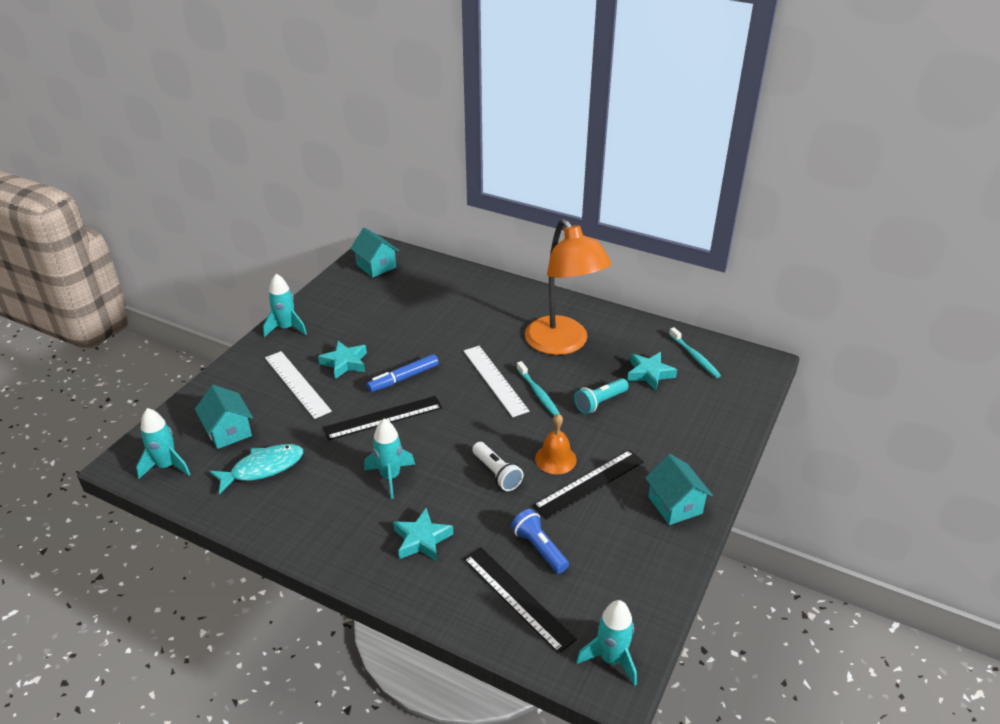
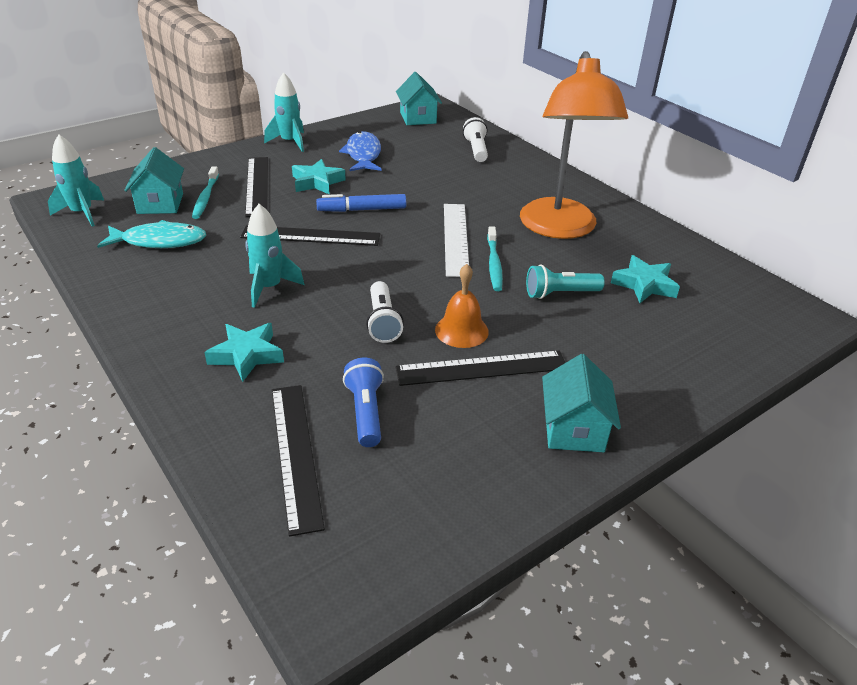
camera: 25 degrees right, 0 degrees up
(297, 384) = (257, 186): white ruler -> black ruler
(360, 321) = (363, 154): none -> blue fish
(449, 286) = (476, 150): none -> white flashlight
(611, 659) = (348, 573): turquoise rocket -> none
(695, 357) = (717, 285): turquoise toothbrush -> turquoise toothbrush (205, 197)

